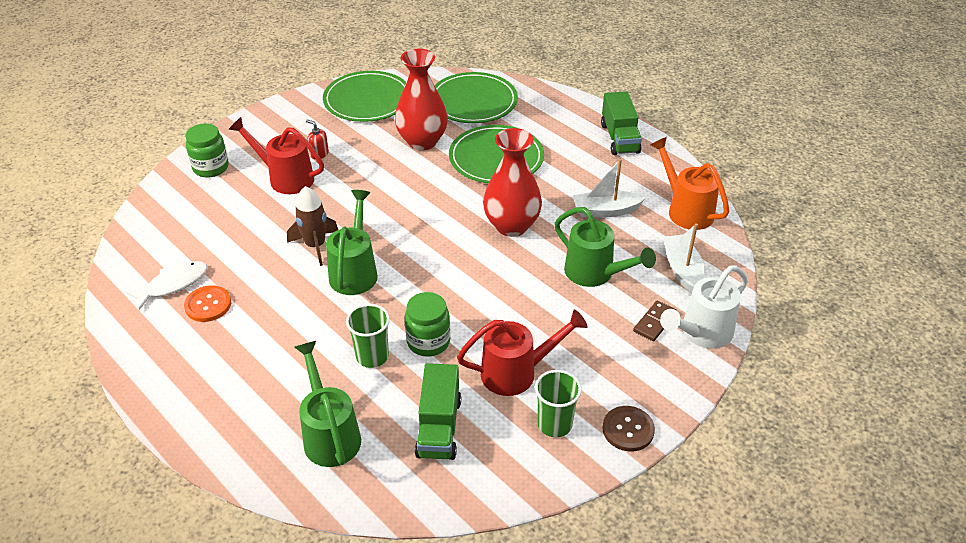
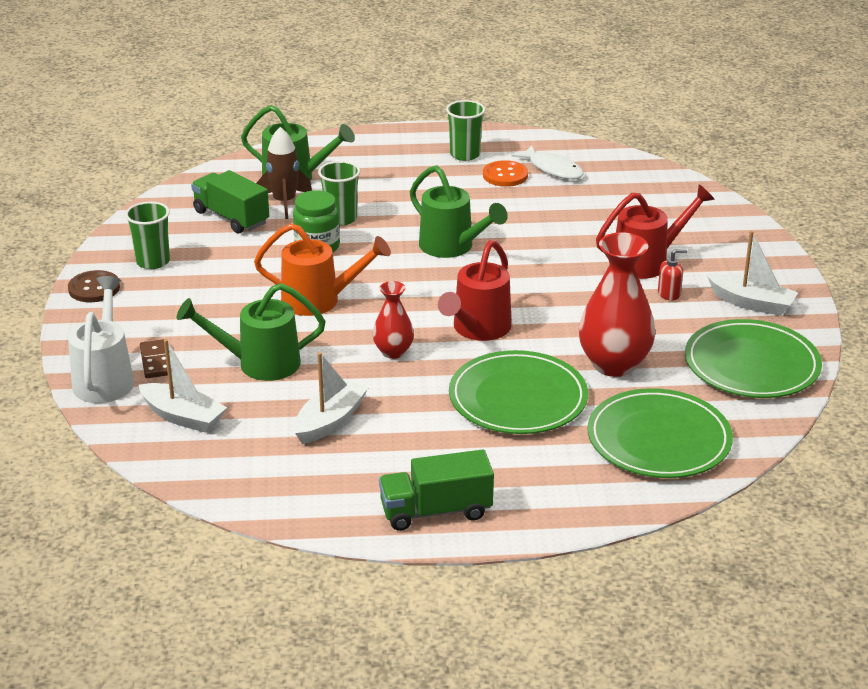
camera: 130 degrees right, 10 degrees down
(173, 284) = (553, 169): white fish -> white fish turned 45 degrees counterclockwise
(186, 350) = (465, 155): none -> green cup
(211, 167) = (717, 230): green jar -> none
(298, 122) = (752, 303): none -> white boat
(315, 246) = (515, 242): brown rocket -> brown rocket (284, 202)
(511, 226) = (393, 352): red vase -> red vase, size x0.55
(517, 372) = (223, 269): red watering can -> red watering can (478, 329)
(619, 138) = (436, 511): green truck -> green truck turned 45 degrees counterclockwise
(685, 210) = (250, 476): orange watering can -> orange watering can (319, 300)

